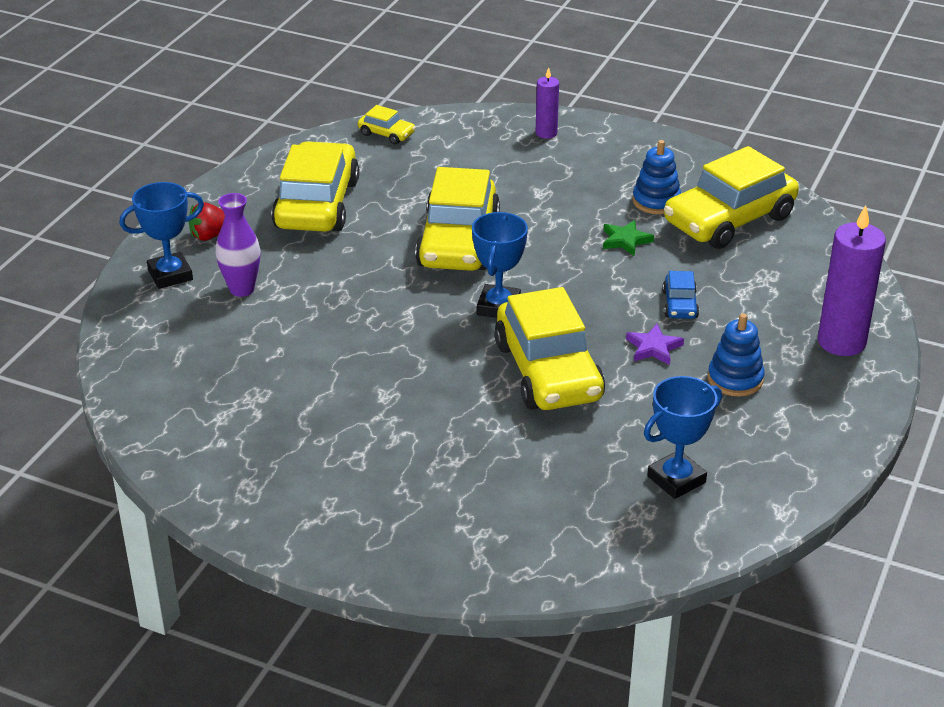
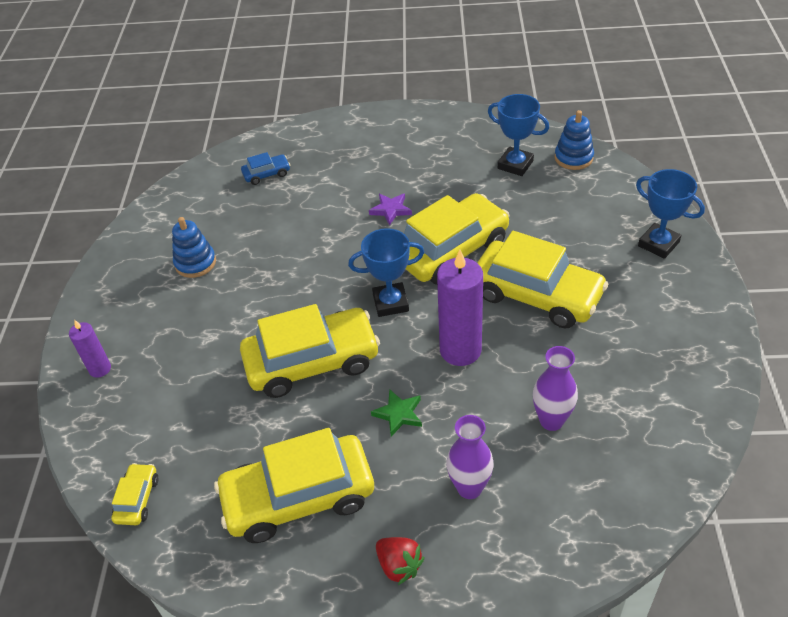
camera: 110 degrees left, 10 degrees up
(170, 275) = (483, 564): blue trophy -> blue trophy (658, 244)
(263, 358) = (551, 420): none -> purple vase
(625, 240) = (262, 263): green star -> green star (399, 414)
(680, 305) = (332, 212): blue car -> blue car (267, 174)
(729, 219) = (206, 218): yellow car -> yellow car (536, 295)
(735, 379) = (401, 167): blue stacking toy -> blue stacking toy (573, 158)
(841, 342) = (333, 136): purple candle -> purple candle (460, 350)

